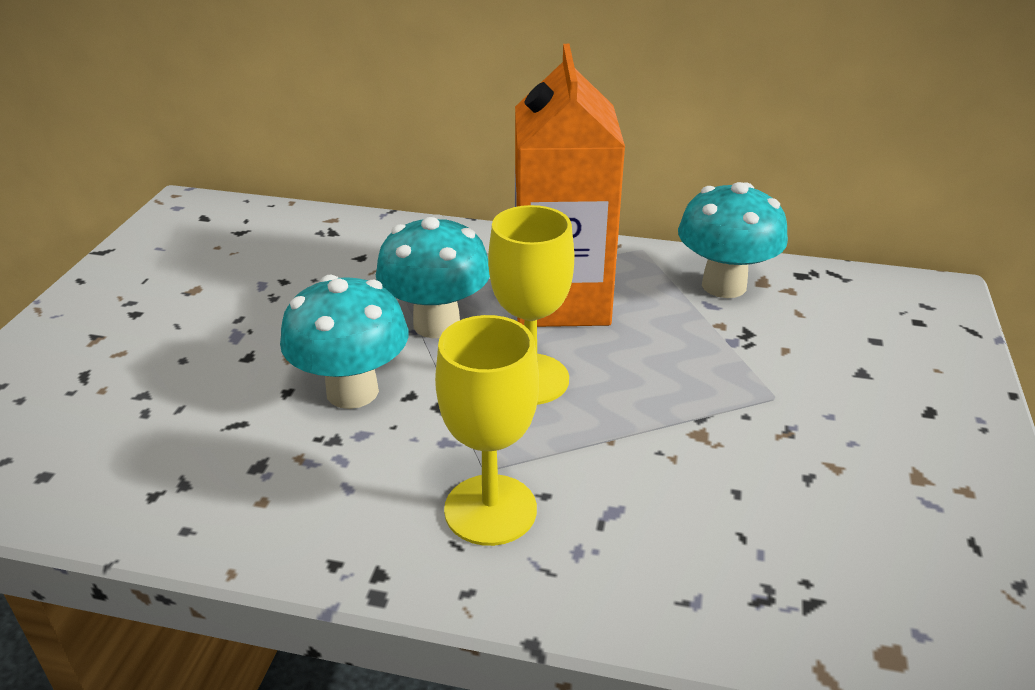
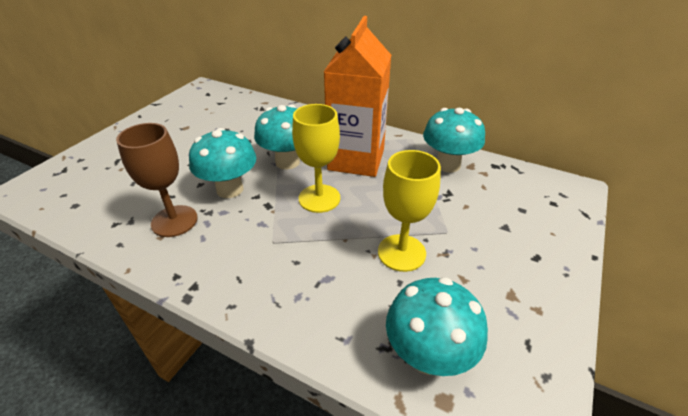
camera: 15 degrees right, 5 degrees up
(274, 467) = (174, 221): none -> brown goblet
(490, 510) = (264, 264): yellow goblet -> yellow goblet (401, 252)
(835, 596) = (428, 356): none -> turquoise mushroom

